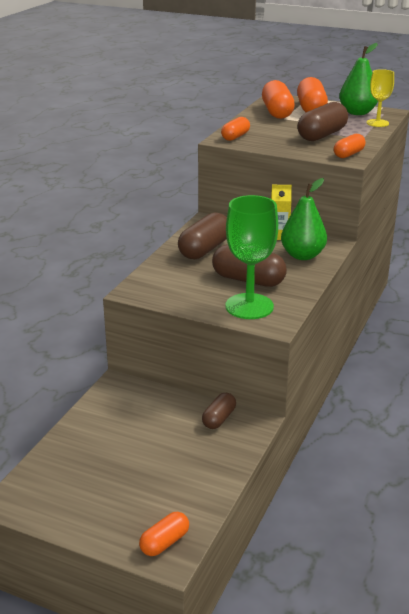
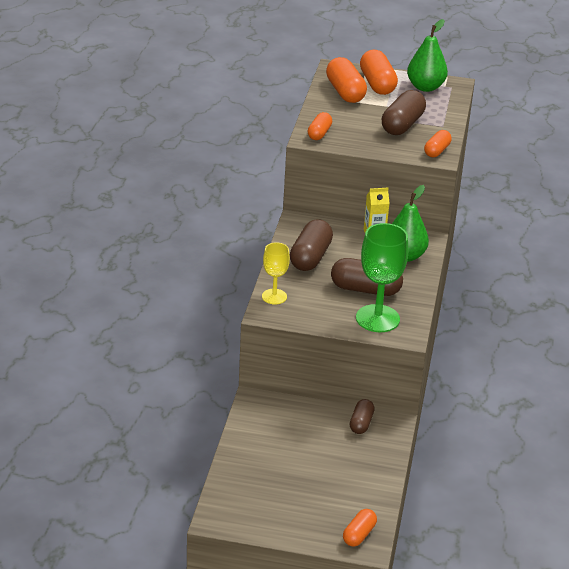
camera: 15 degrees left, 5 degrees up
(377, 123) = (450, 102): yellow goblet -> yellow goblet (274, 296)

